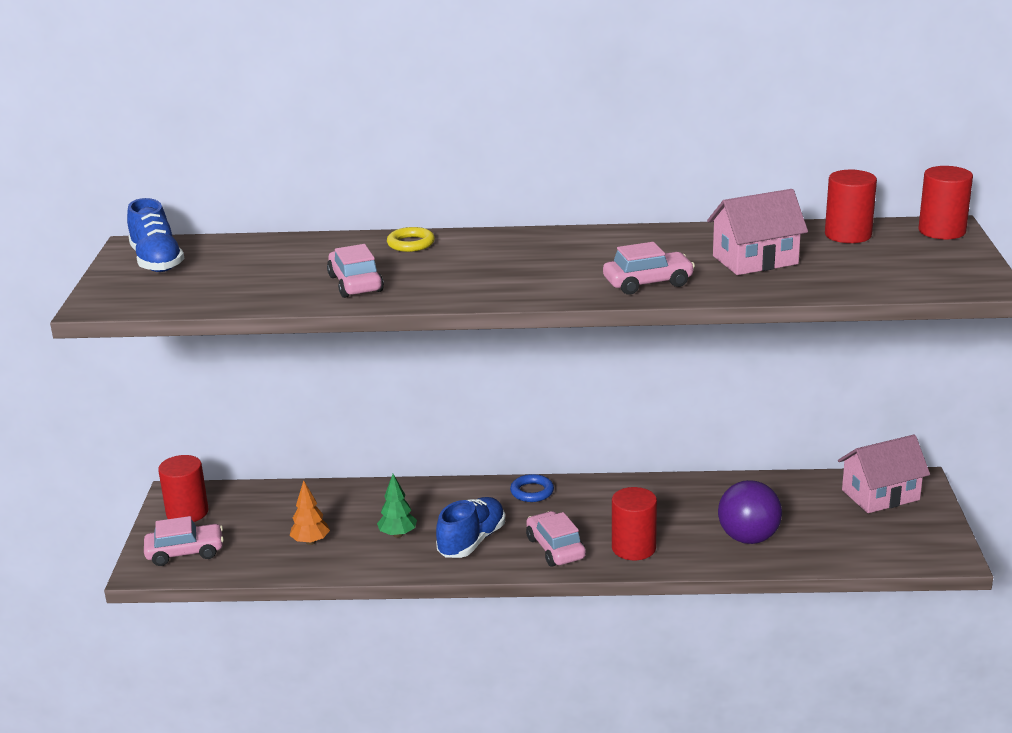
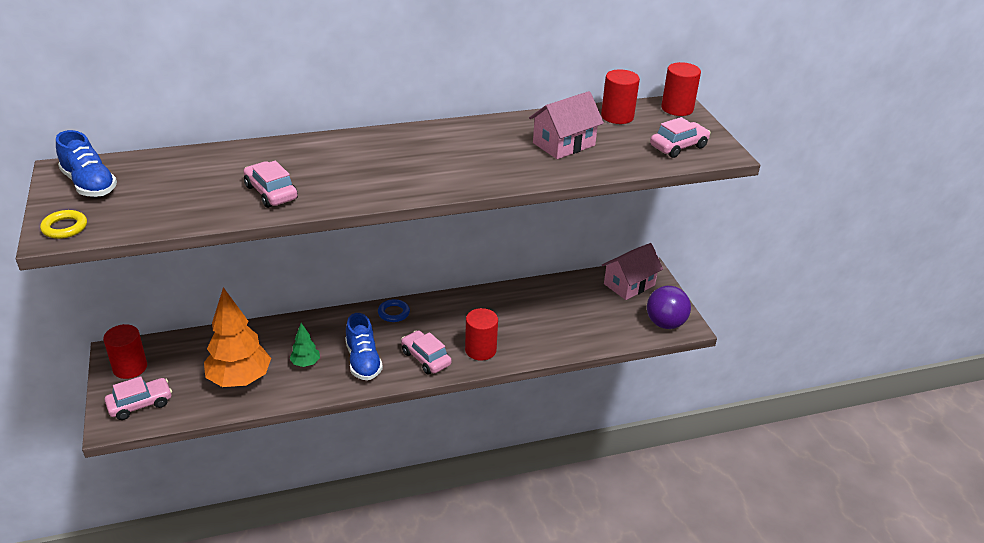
camera: 20 degrees left, 10 degrees up
(310, 542) = (240, 379): orange tree -> orange tree, size x2.12
(411, 243) = (300, 149): yellow ring -> yellow ring (64, 227)
(472, 541) = (363, 361): blue shoe -> blue shoe turned 150 degrees clockwise
(648, 283) = (497, 172): pink car -> pink car (678, 146)
(748, 538) = (555, 330): purple ball -> purple ball (665, 323)

